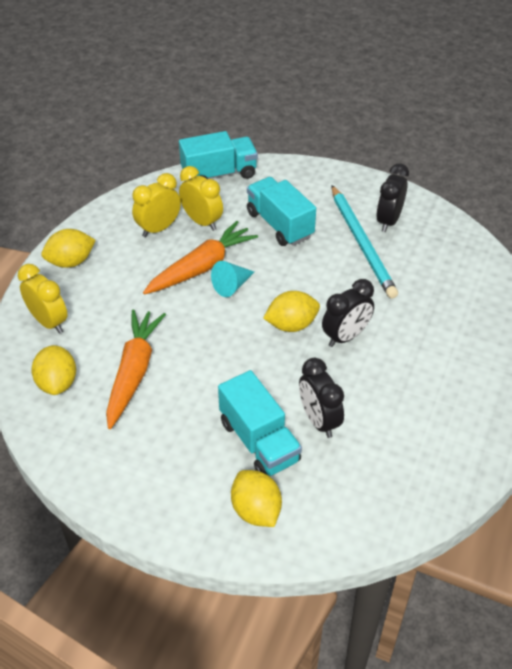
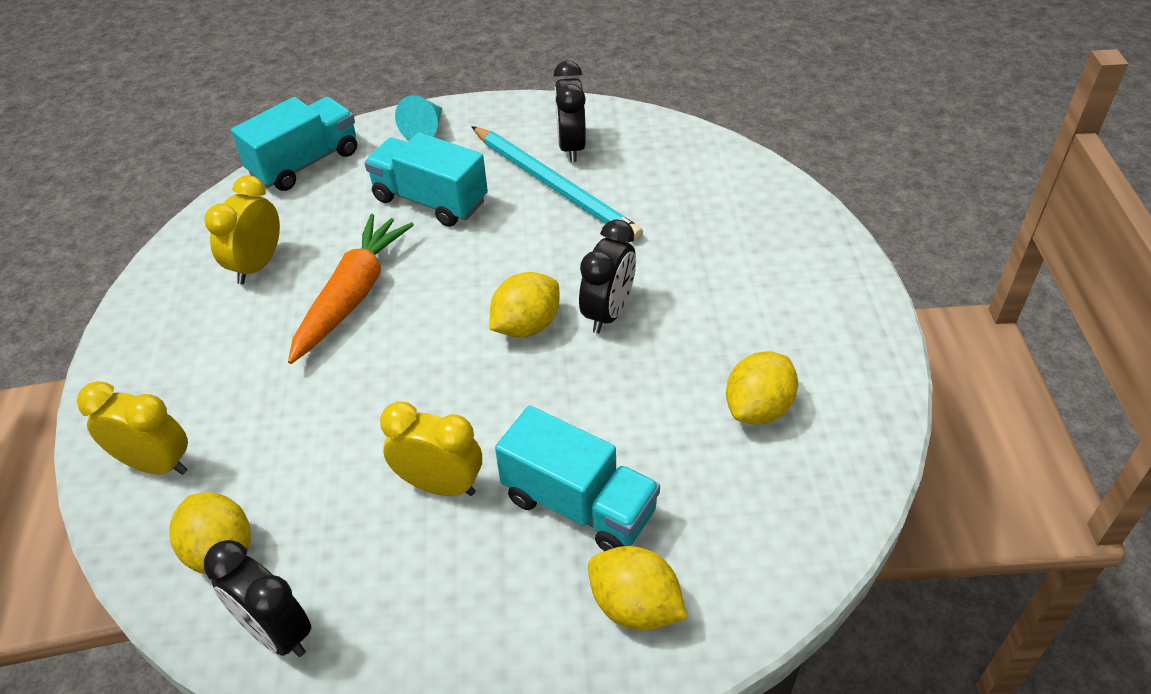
camera: 25 degrees left, 0 degrees up
(71, 262) = (144, 361): yellow lemon -> yellow lemon (758, 408)
(133, 372) = (335, 484): orange carrot -> none
(202, 222) = (317, 234): yellow clock -> yellow clock (440, 485)
(232, 286) = (411, 305): turquoise cone -> turquoise cone (425, 129)
(319, 420) = (642, 439): black clock -> black clock (276, 632)

